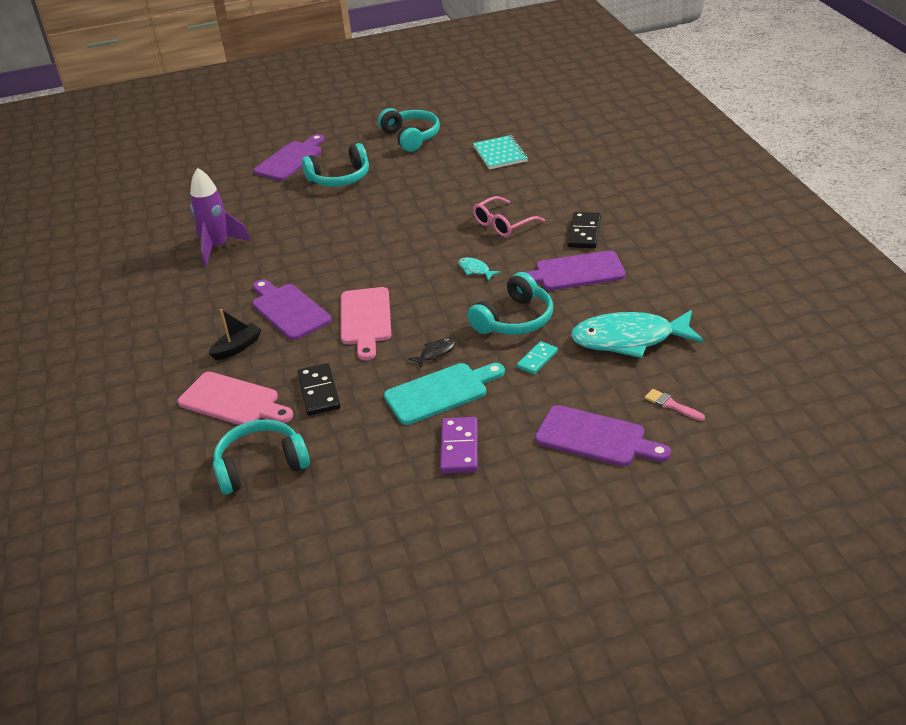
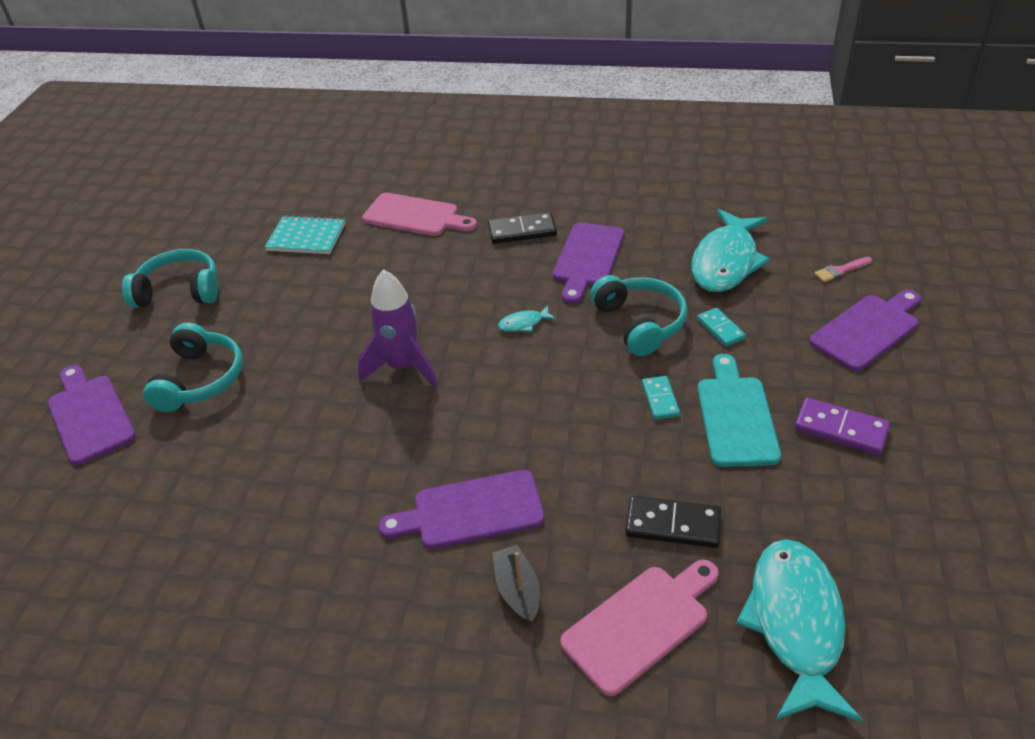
camera: 65 degrees left, 5 degrees up
(218, 247) = (239, 556): purple rocket -> purple rocket (402, 367)
(260, 465) = (795, 624): turquoise headphones -> turquoise fish
(365, 320) = (550, 441): pink cutting board -> pink cutting board (415, 216)
(436, 353) = (660, 399): black fish -> turquoise domino
(503, 224) = (452, 278): pink glasses -> none
(584, 233) = (522, 231): black domino -> black domino turned 45 degrees counterclockwise

